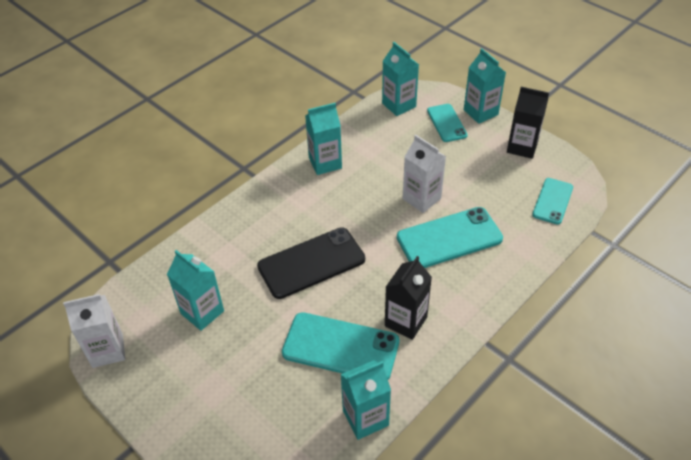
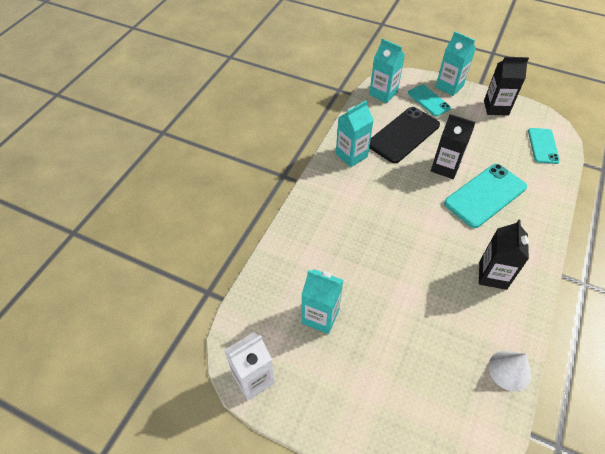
camera: 20 degrees left, 5 degrees up
(311, 263) = (389, 245): black phone -> black phone (403, 135)
(340, 347) = (454, 313): turquoise phone -> none
(365, 418) = (509, 370): turquoise carton -> white cone
(421, 198) = (445, 167): white carton -> black carton

